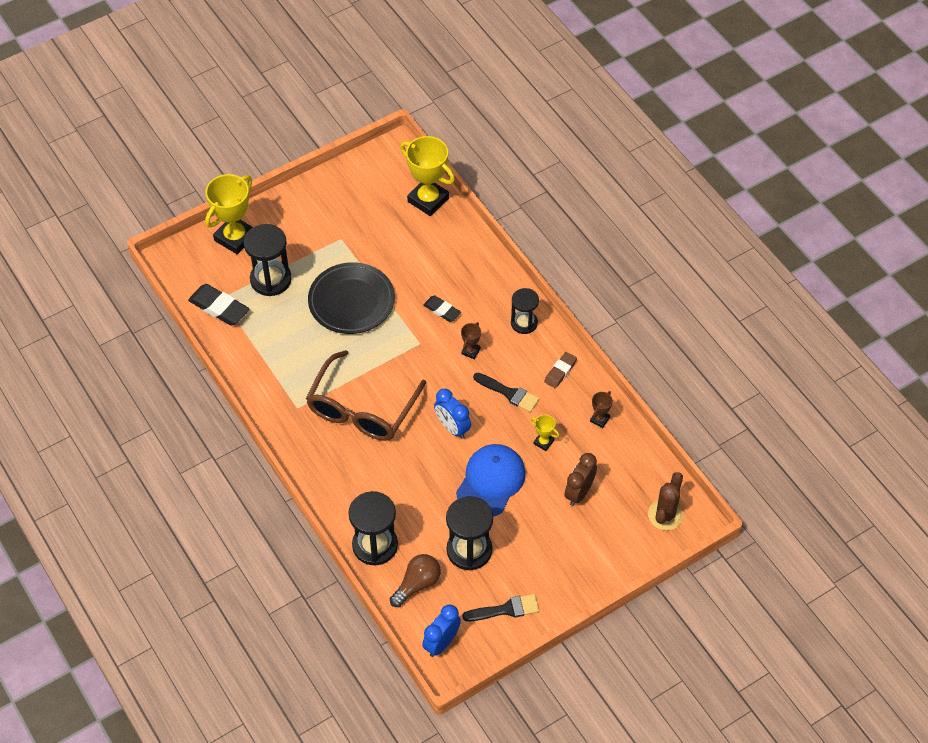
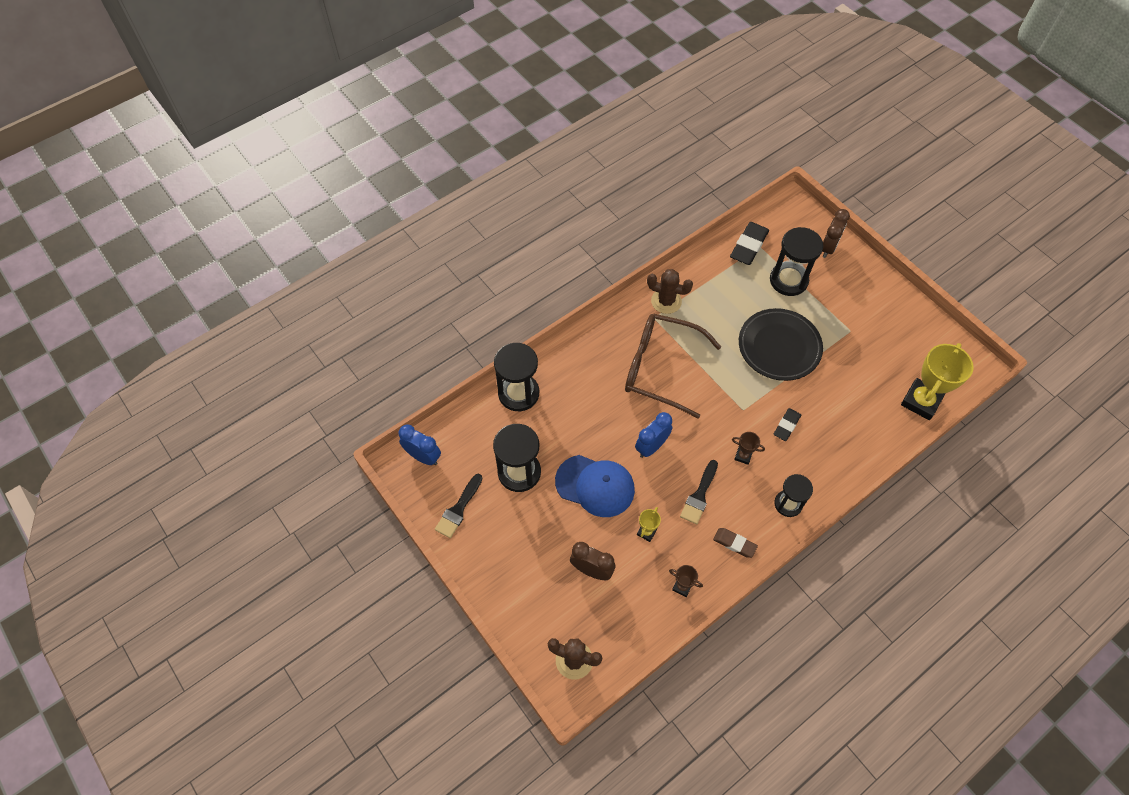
camera: 85 degrees right, 5 degrees up
(235, 238) = (828, 248): yellow trophy -> brown clock
(278, 393) = (666, 301): none -> brown cactus
(417, 584) = (481, 431): brown light bulb -> none
(505, 609) = (458, 509): black brush -> black brush turned 45 degrees clockwise

